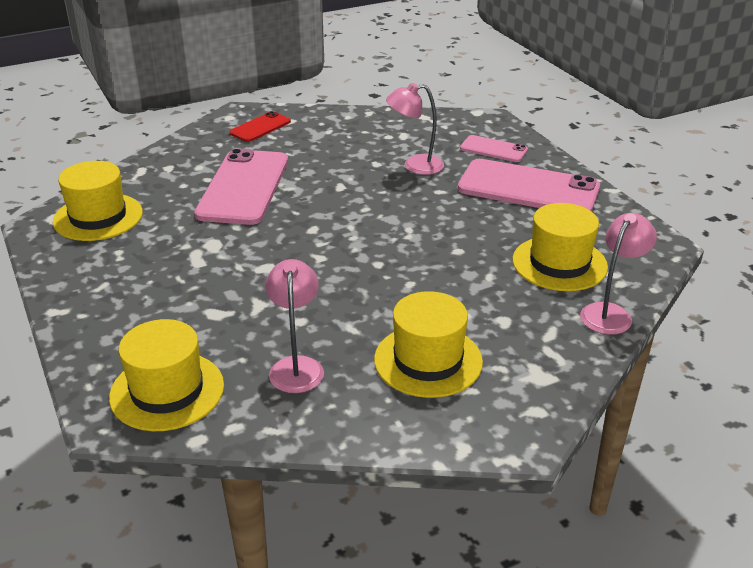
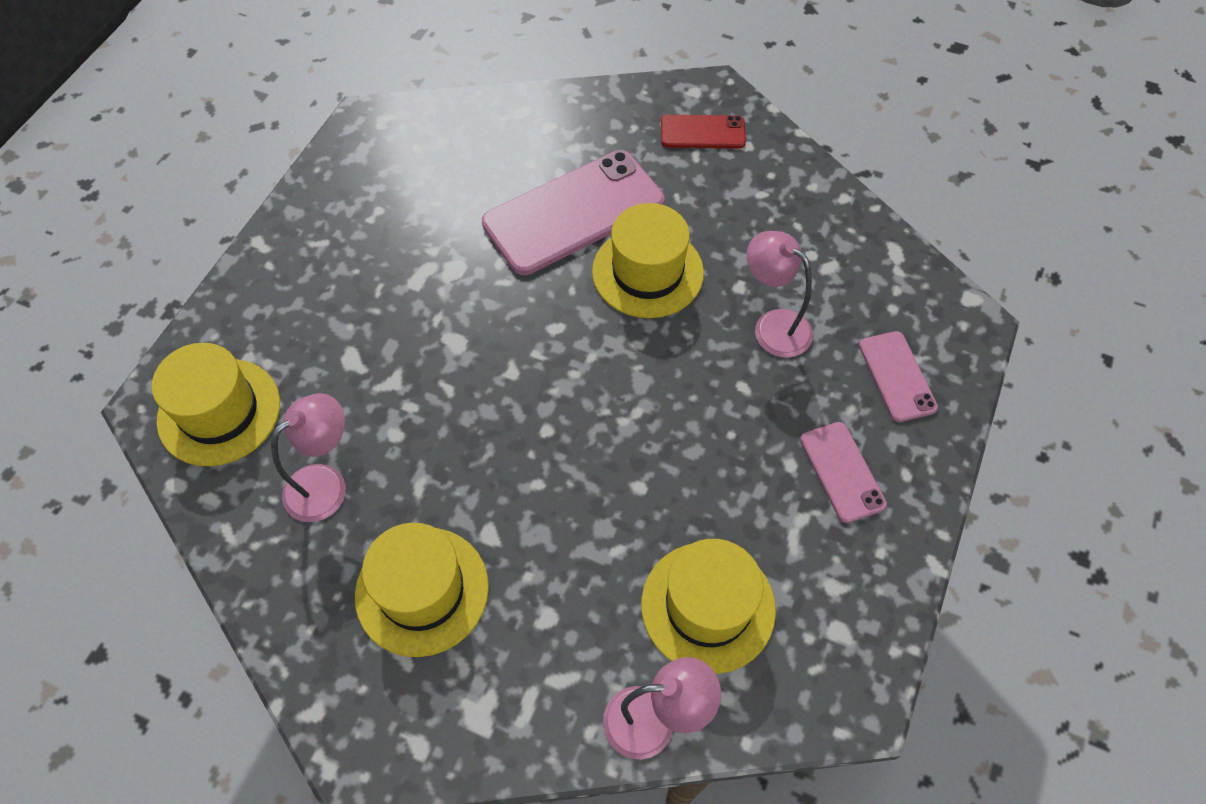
camera: 50 degrees right, 25 degrees up
(98, 217) = (416, 149): yellow hat -> yellow hat (647, 272)
(528, 188) = (842, 472): pink phone -> pink phone, size x0.51

